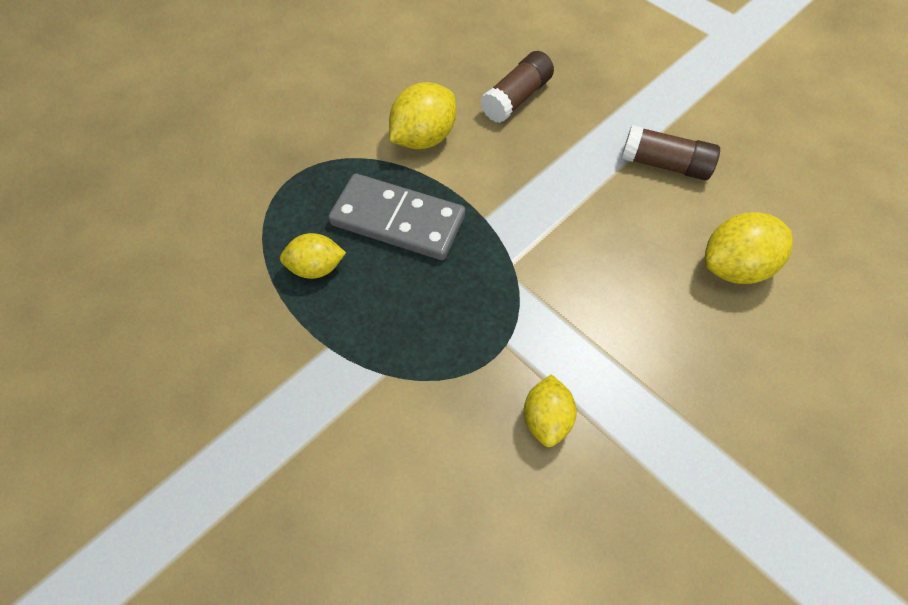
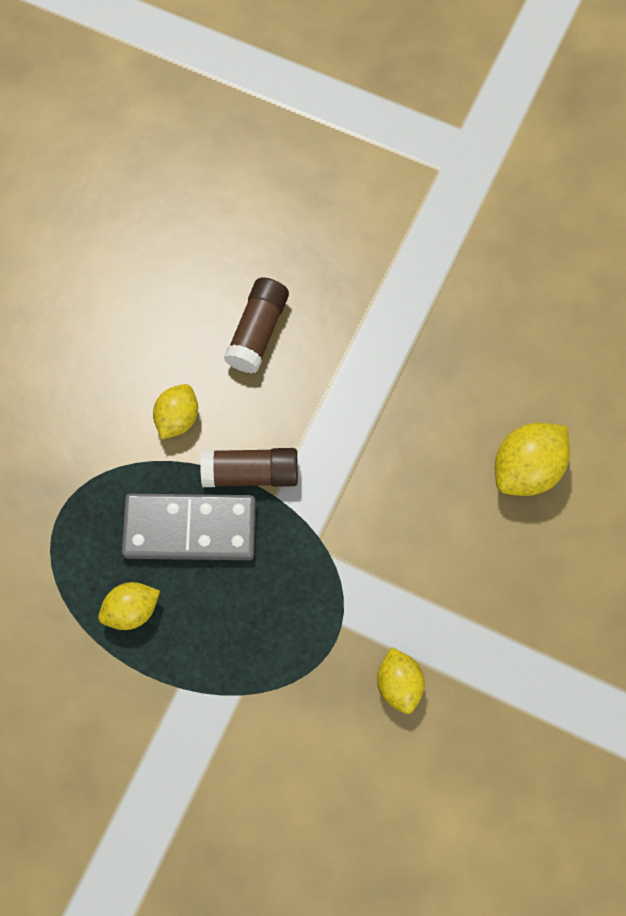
camera: 20 degrees left, 10 degrees up
(424, 138) = (177, 418): yellow lemon -> yellow lemon, size x0.66
(664, 164) = (434, 369): brown glue stick -> brown glue stick (250, 473)

